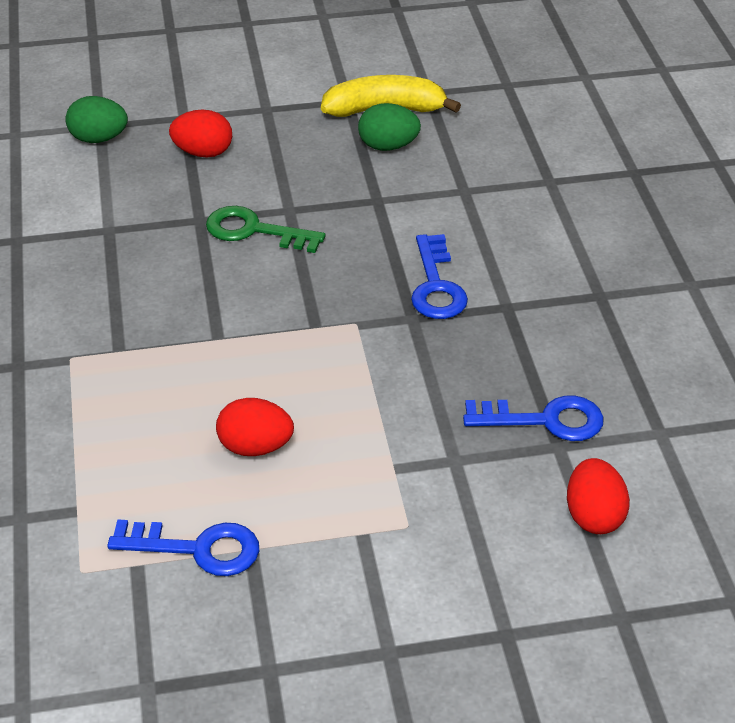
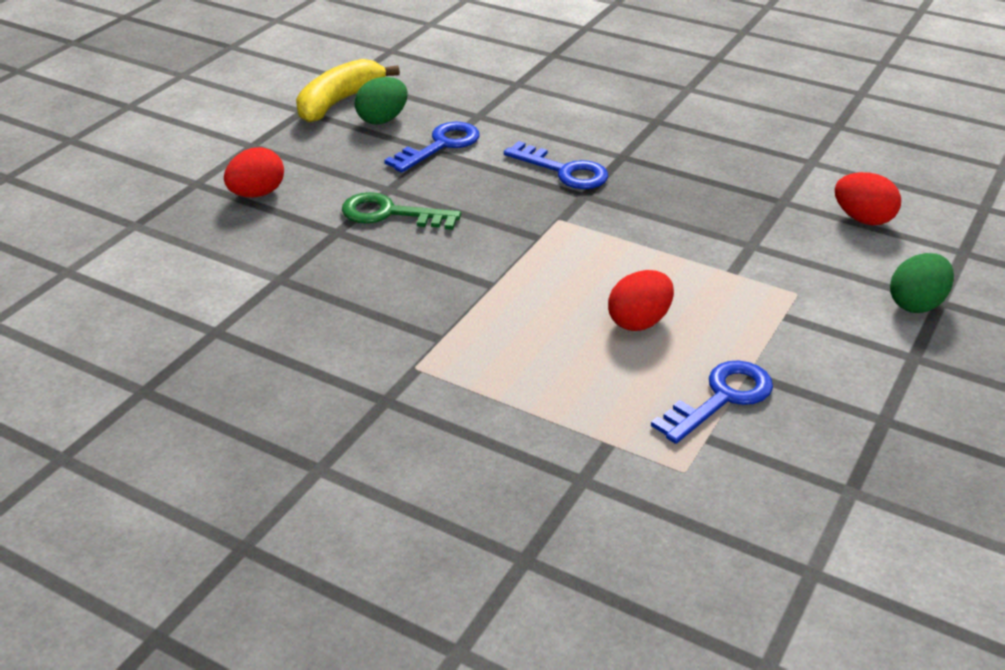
camera: 50 degrees left, 5 degrees down
(99, 139) = (151, 233): green egg -> green egg (916, 304)
(254, 231) = (390, 214): green key -> green key turned 45 degrees clockwise
(545, 420) = (753, 194): blue key -> blue key (440, 145)

